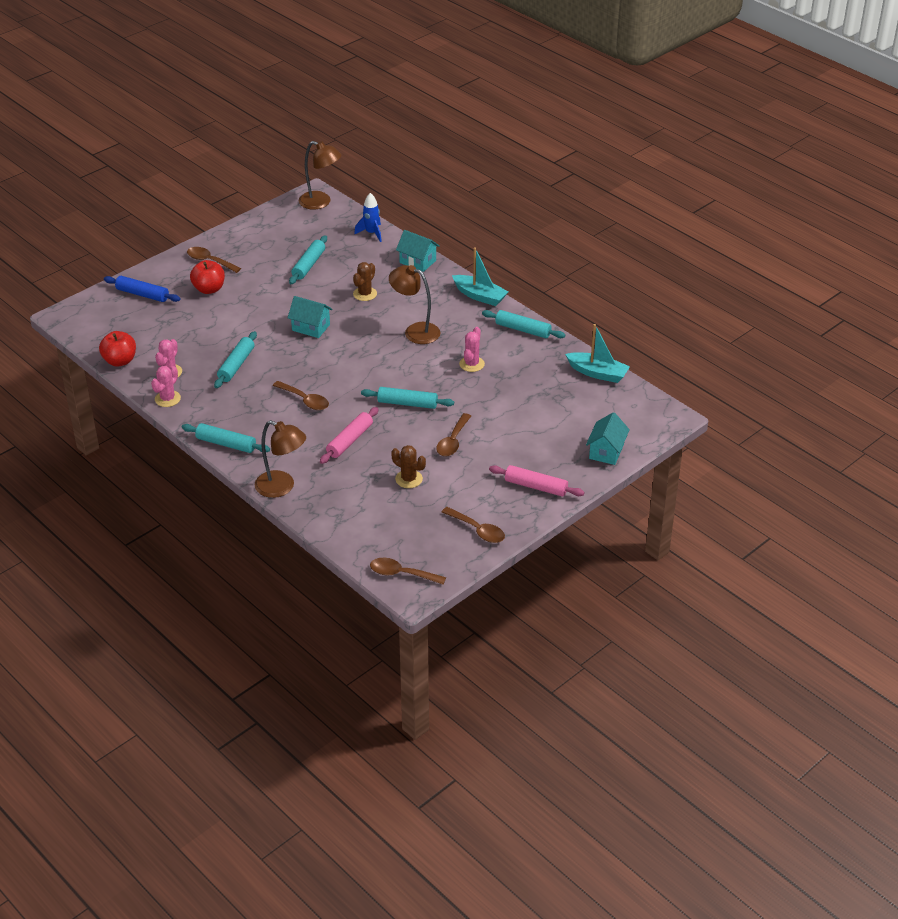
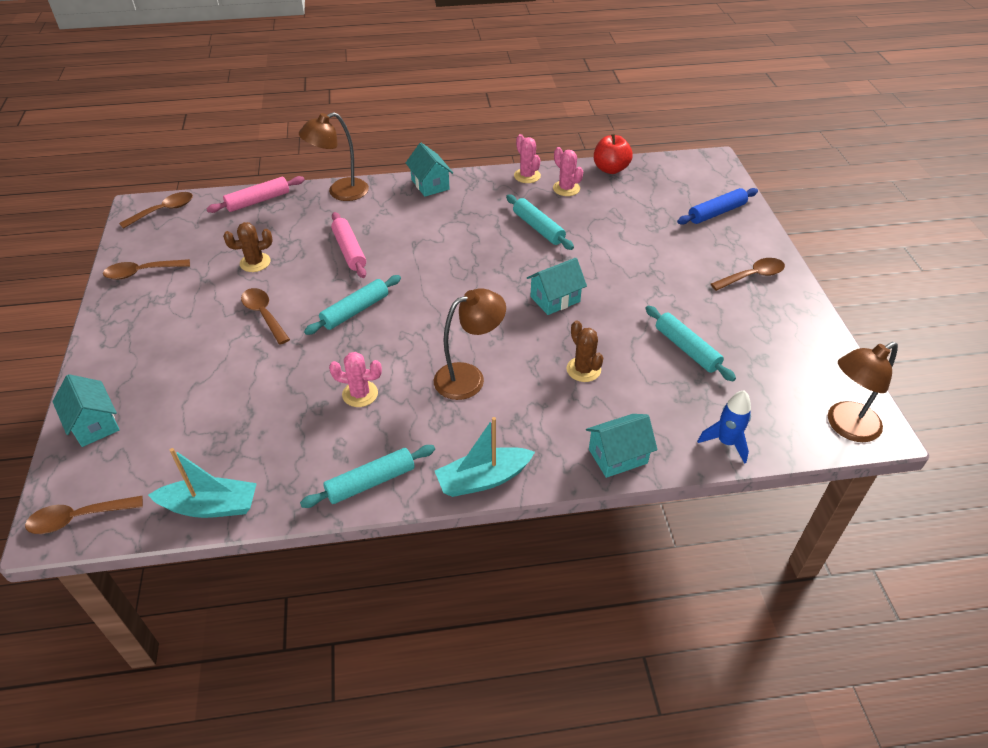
camera: 125 degrees right, 5 degrees up
(209, 289) = (692, 256): red apple -> none
(226, 444) = (430, 184): turquoise rolling pin -> turquoise house
(305, 400) = (438, 248): brown spoon -> brown spoon (78, 518)
(471, 364) = (360, 394): pink cactus -> pink cactus turned 45 degrees counterclockwise
(536, 486) = (131, 338): pink rolling pin -> pink rolling pin (258, 201)
(597, 373) = (210, 506): turquoise boat -> turquoise boat turned 150 degrees counterclockwise

